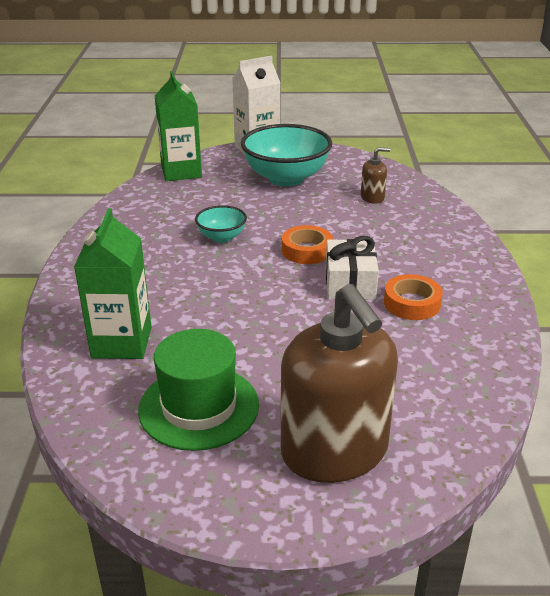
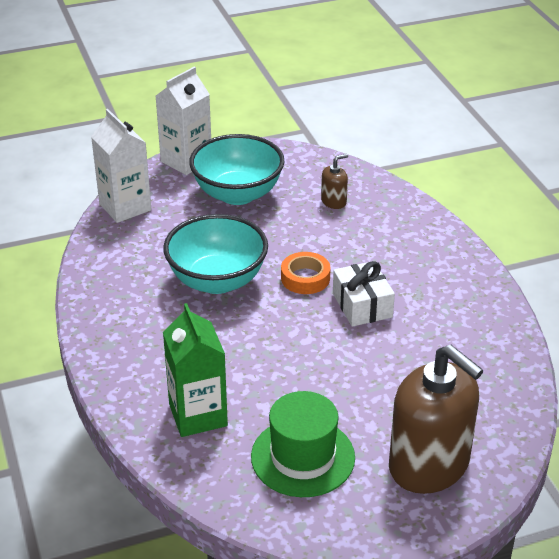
camera: 20 degrees left, 5 degrees up
(181, 172) = (125, 207): green carton -> white carton
(221, 237) = (217, 280): turquoise bowl -> turquoise bowl, size x2.00
(412, 303) = (424, 314): orange tape -> none

